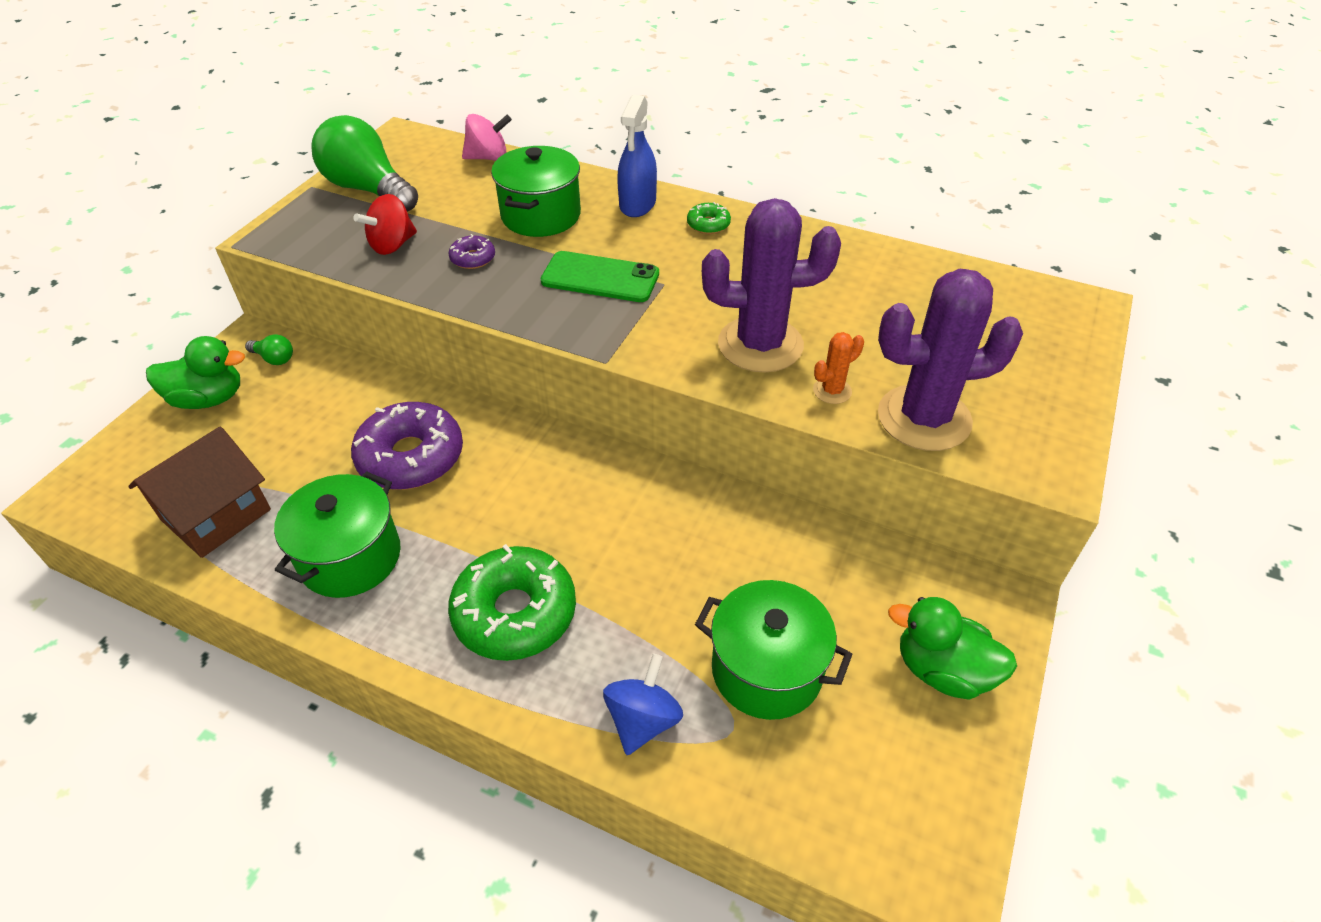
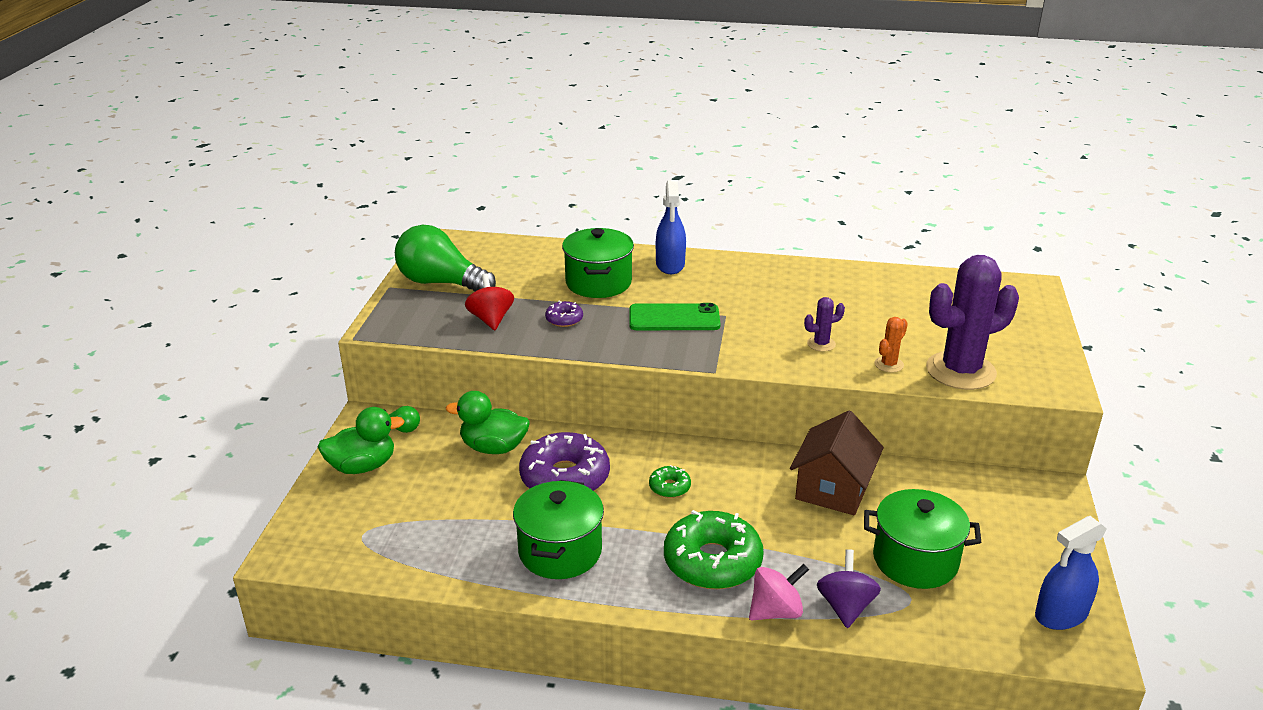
camera: 15 degrees left, 15 degrees down
(216, 515) = (427, 544): brown house -> brown house (833, 489)
(392, 245) = (491, 319): red spinning top -> red spinning top turned 135 degrees clockwise
(488, 158) = (526, 247): pink spinning top -> pink spinning top (776, 611)
(643, 720) = (845, 607): blue spinning top -> purple spinning top
(708, 224) = (734, 271): green donut -> green donut (669, 487)
(760, 345) = (821, 344): purple cactus -> purple cactus, size x0.43
(924, 806) = (1061, 614): none -> blue spray bottle
(942, 670) = (1033, 537): green duck -> green duck (493, 448)

